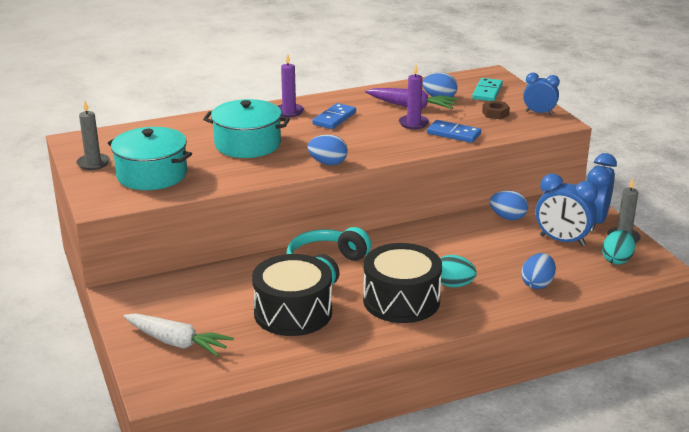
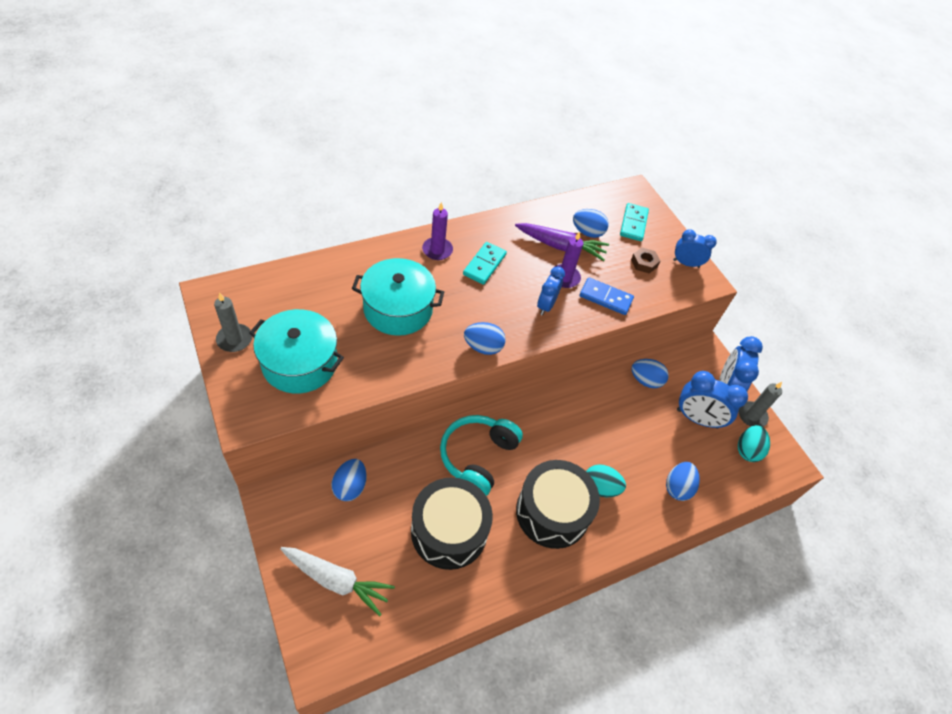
camera: 10 degrees left, 25 degrees up
(195, 286) = (350, 487): none -> blue egg
(334, 118) = (484, 264): blue domino -> turquoise domino
(393, 139) = (546, 305): none -> blue clock

